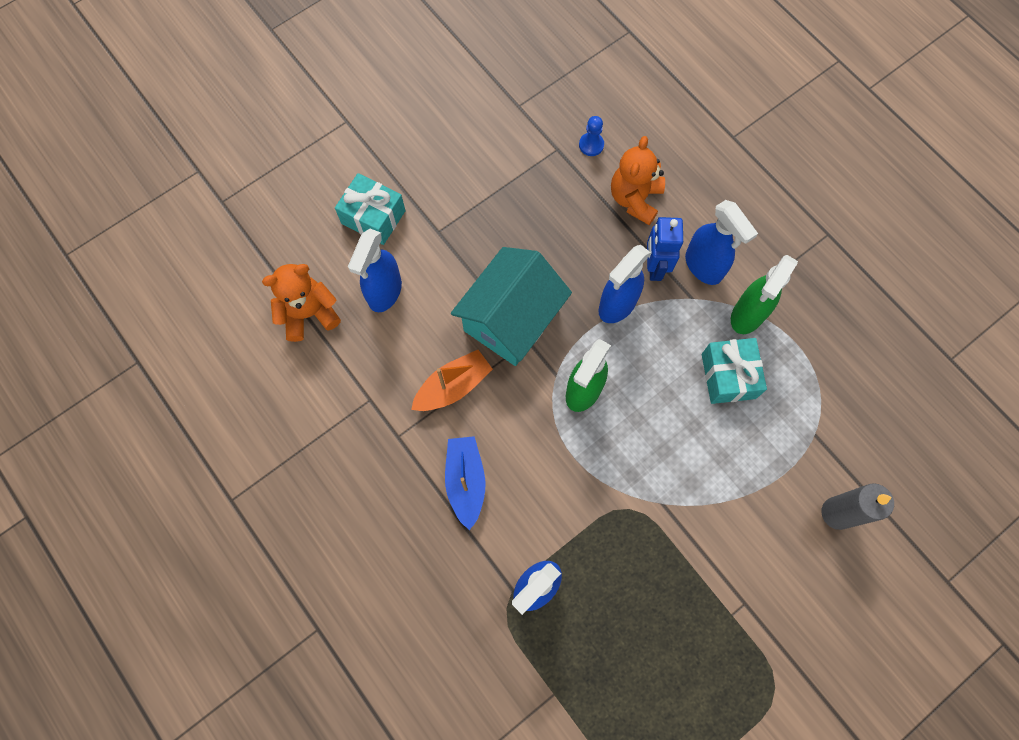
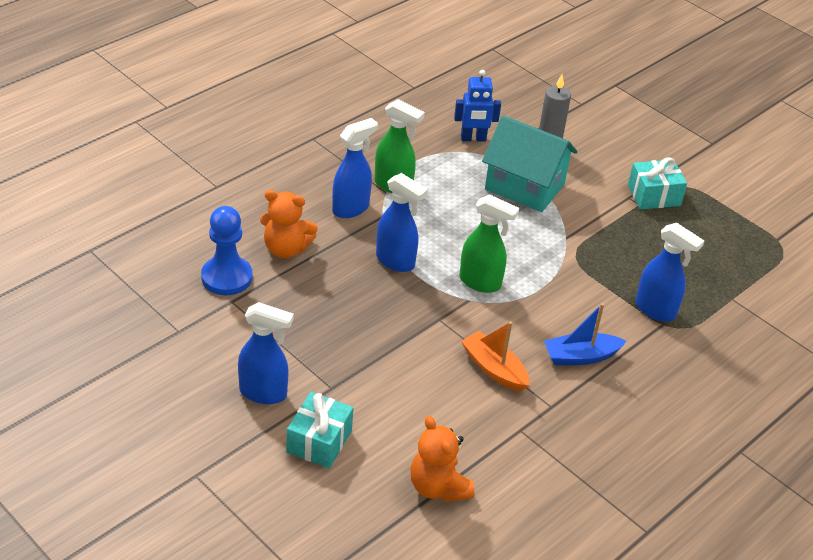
camera: 100 degrees left, 30 degrees down
(384, 292) = (405, 426): blue spray bottle -> blue spray bottle (263, 393)
(511, 319) = (420, 330): turquoise house -> turquoise house (524, 186)
(591, 145) = (227, 277): blue pawn -> blue pawn, size x2.02
(654, 267) = (355, 238): blue robot -> blue robot (473, 139)
(728, 376) = (450, 198): turquoise gift -> turquoise gift (654, 195)

